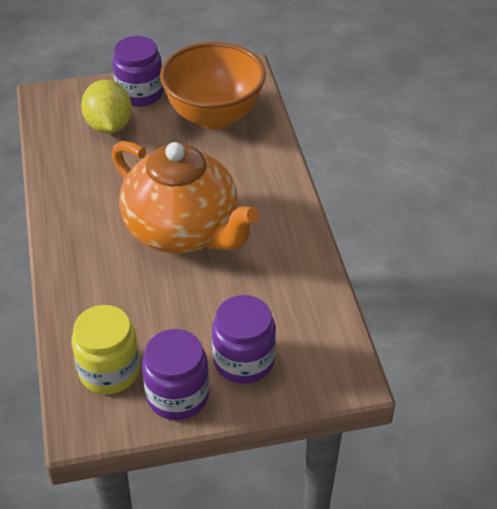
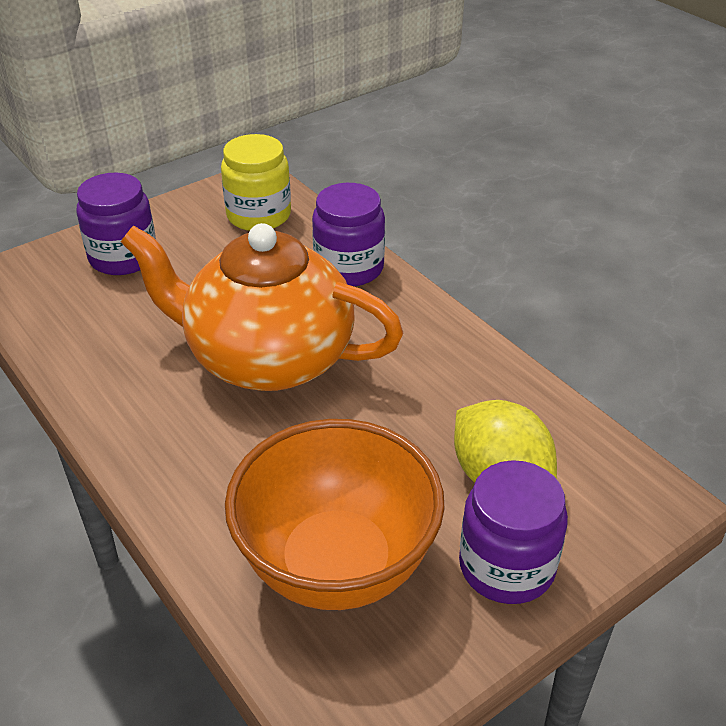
camera: 155 degrees right, 5 degrees down
(177, 395) = (179, 217): purple jar -> purple jar (349, 268)

